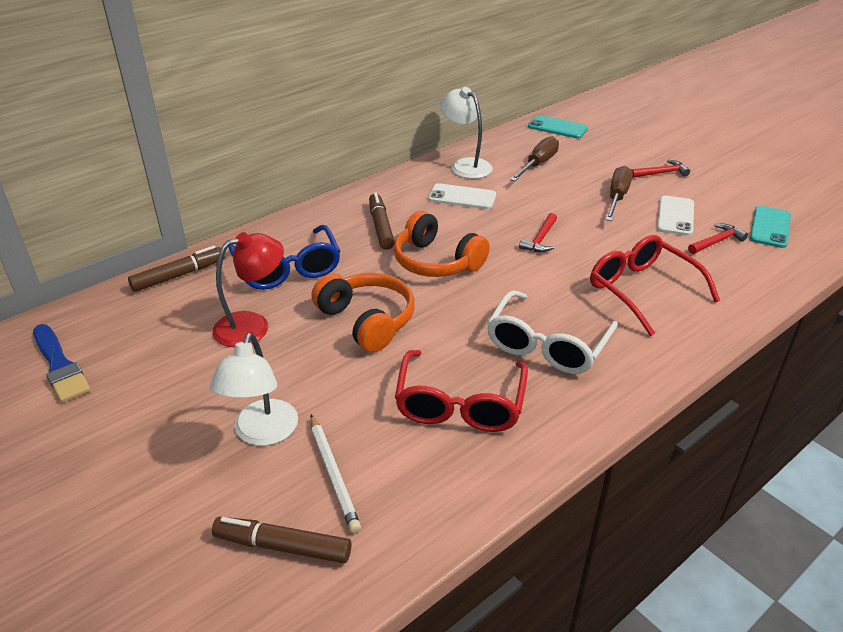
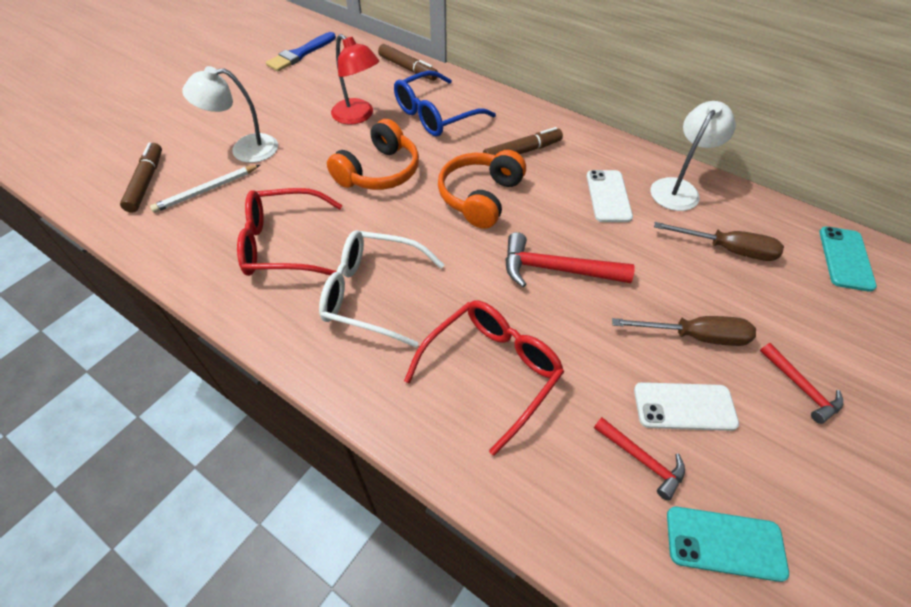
camera: 75 degrees right, 15 degrees up
(540, 239) = (556, 269): red hammer -> red hammer, size x1.67

